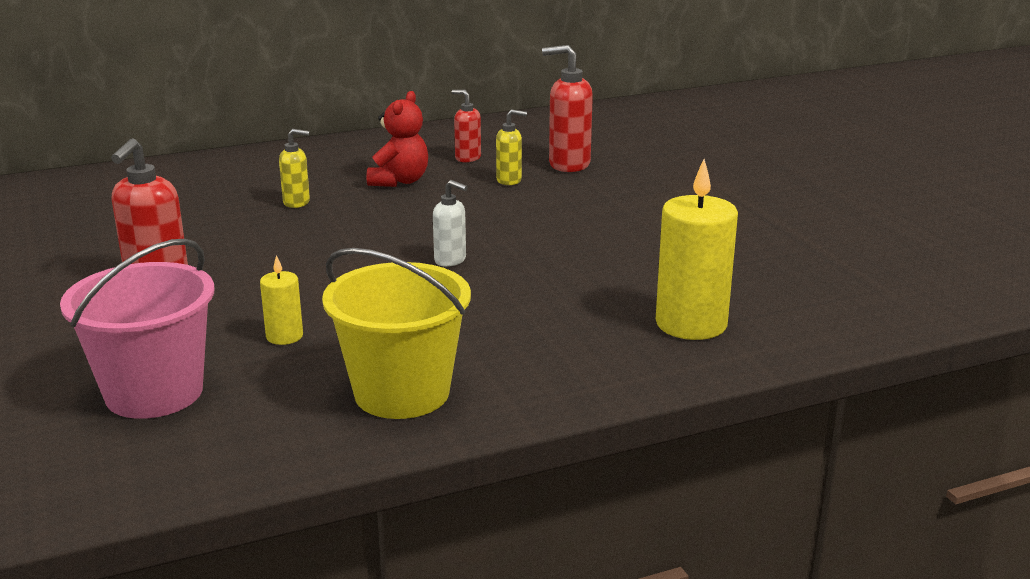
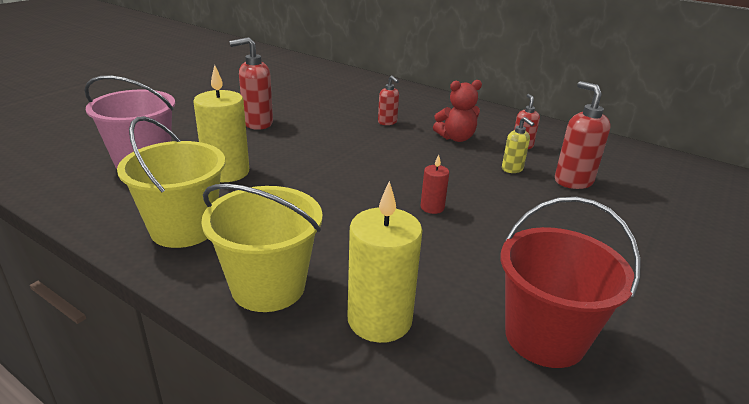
camera: 55 degrees right, 5 degrees up
(284, 336) = (226, 172): yellow candle -> yellow candle, size x1.99
(297, 202) = (387, 122): yellow soap dispenser -> red soap dispenser
(450, 260) = (371, 188): white soap dispenser -> none
(533, 243) = (432, 207): none -> red candle
(583, 365) = (268, 287): none -> yellow bucket
(776, 264) = (544, 337): none -> red bucket

